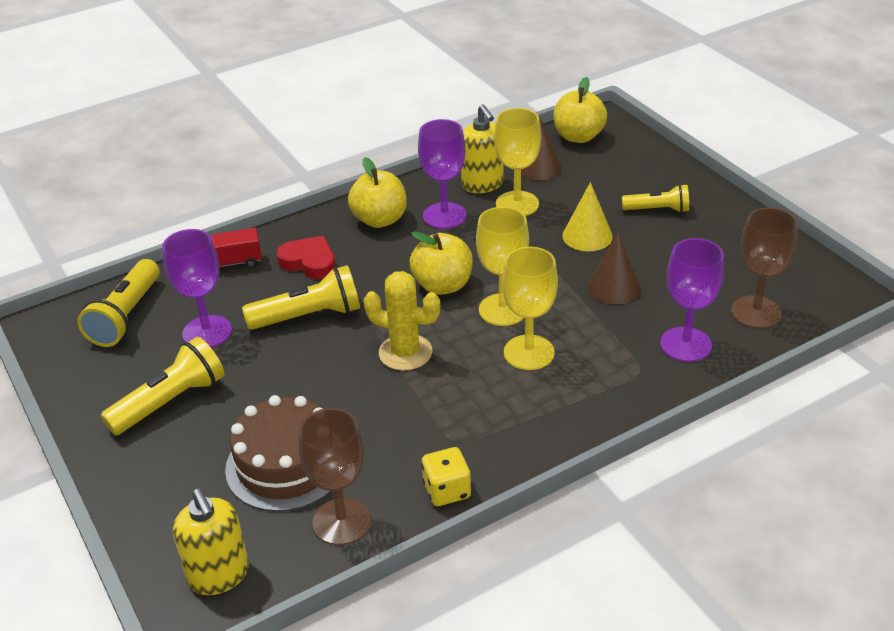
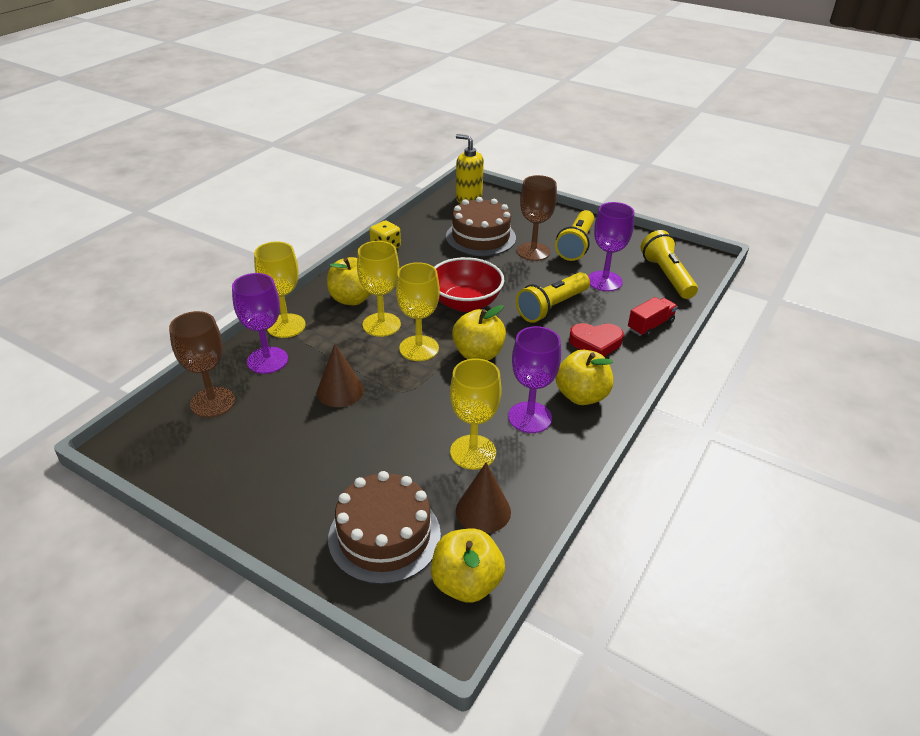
camera: 150 degrees right, 0 degrees up
(342, 521) = (430, 225): brown goblet -> brown goblet (533, 251)
(405, 352) = (465, 303): yellow cactus -> red bowl
(482, 184) = (524, 466): yellow soap dispenser -> none
(547, 403) = (352, 299): none -> yellow apple
(587, 236) = (385, 435): yellow cone -> none
(623, 172) = (384, 536): none -> brown cake
(651, 386) = (286, 326): none -> yellow goblet
(658, 210) = (327, 490): yellow flashlight -> none

